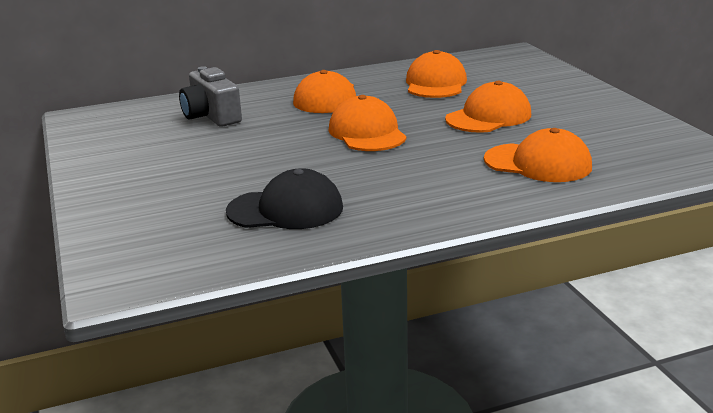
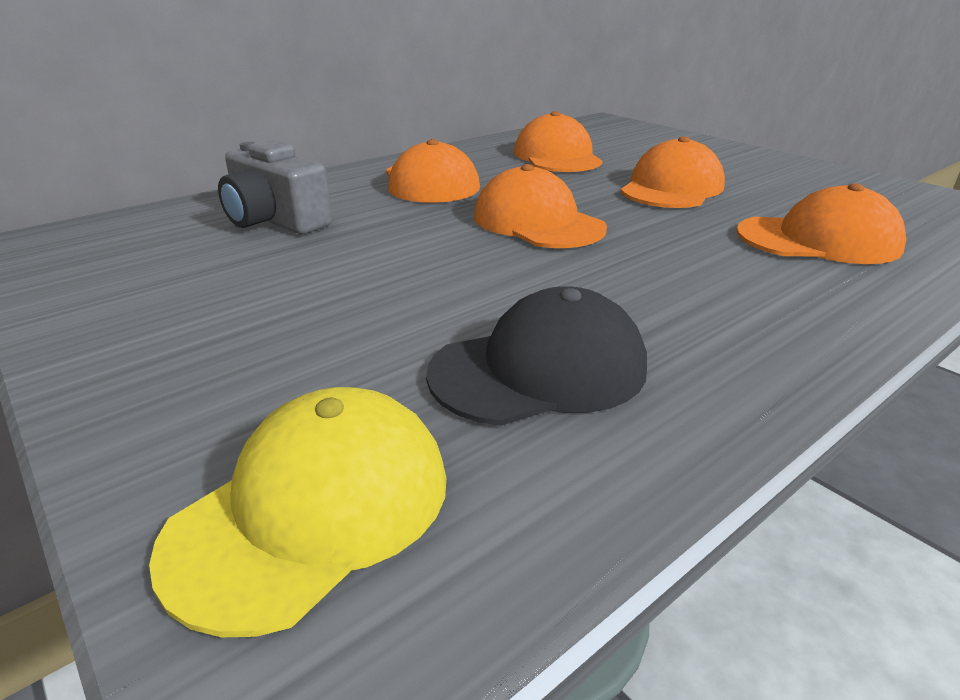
camera: 20 degrees left, 5 degrees up
(151, 243) = (313, 509): none -> yellow cap

